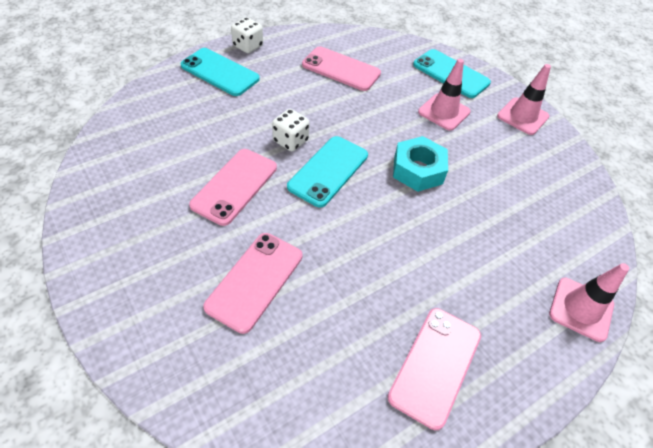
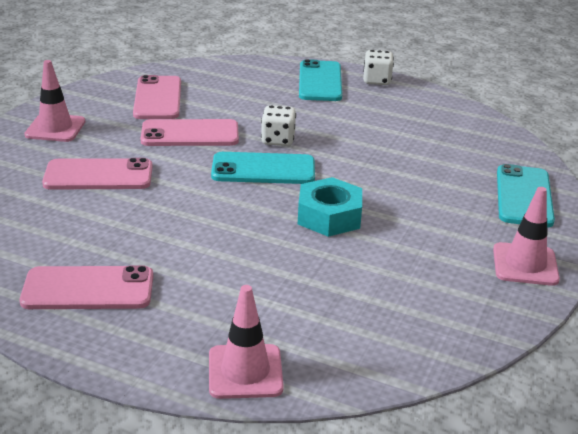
camera: 60 degrees right, 20 degrees down
(341, 69) = (420, 133): pink phone -> pink phone (158, 98)
(444, 112) = (446, 208): pink traffic cone -> pink traffic cone (55, 128)

